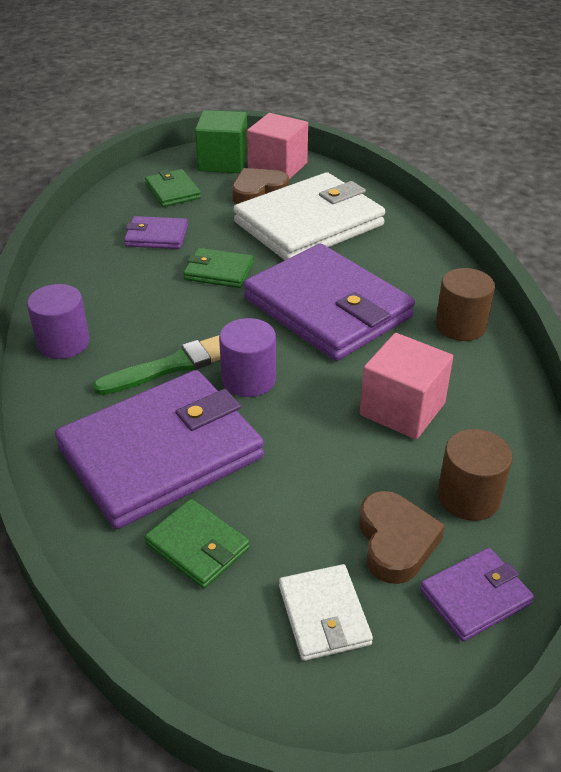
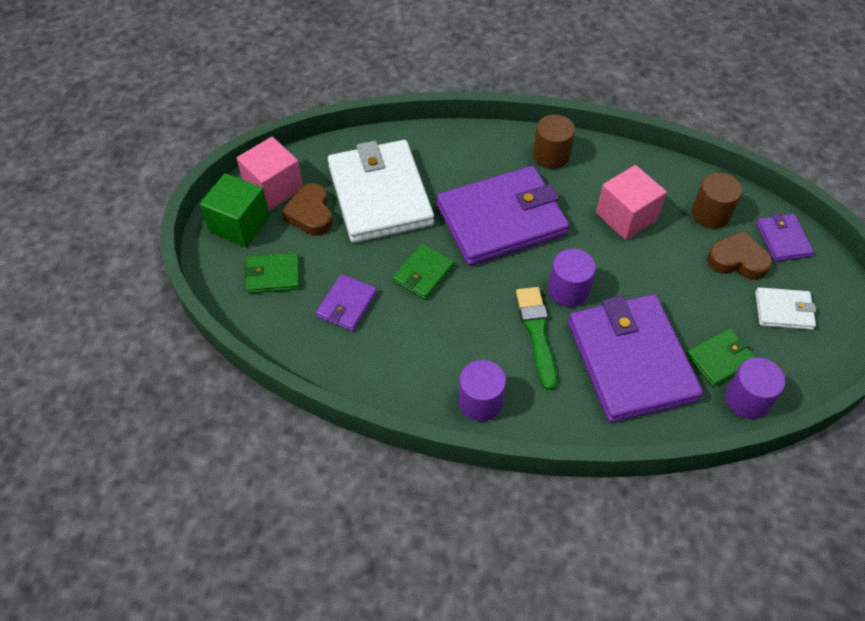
camera: 70 degrees left, 15 degrees up
(136, 587) = (747, 399): none -> purple cylinder

